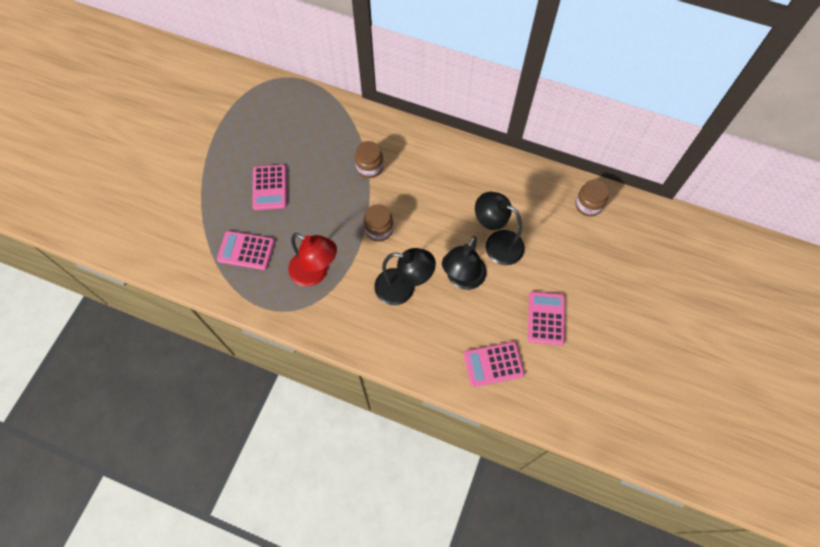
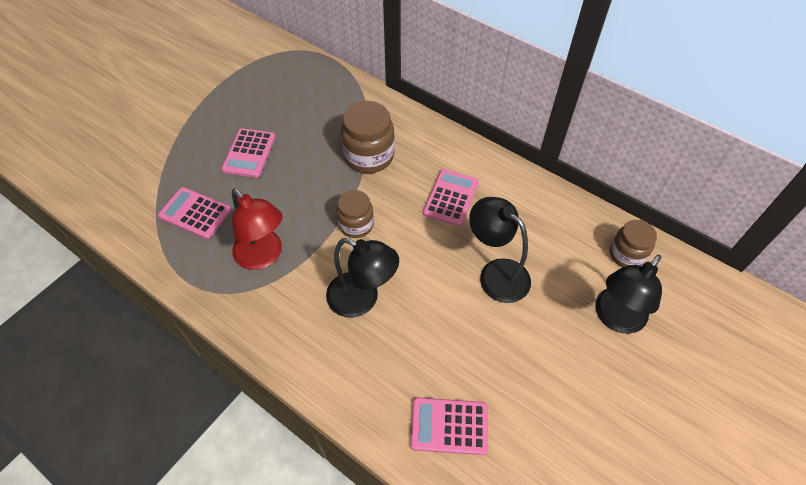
camera: 15 degrees right, 10 degrees down
(369, 167) = (369, 156): brown jar -> brown jar, size x1.56
(462, 279) = (440, 306): black lamp -> black lamp (615, 318)
(546, 318) = (537, 383): pink calculator -> pink calculator (450, 198)

